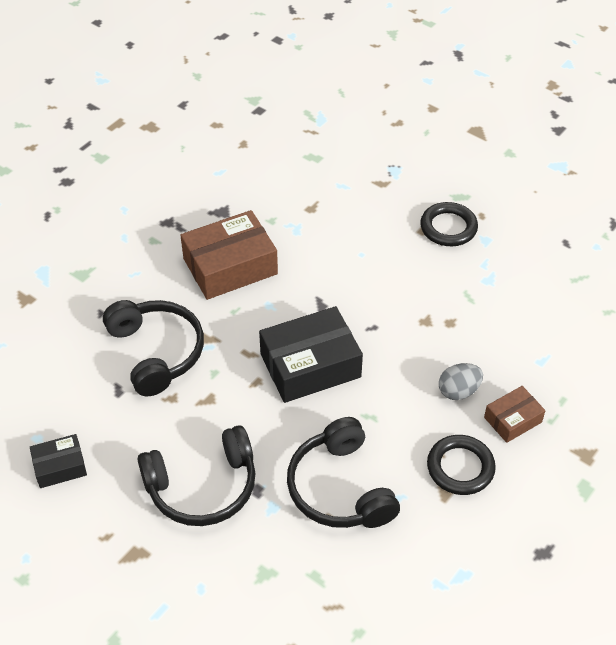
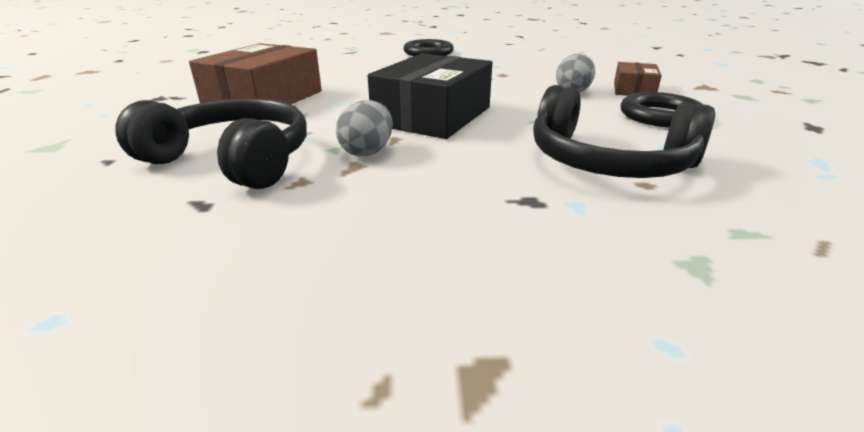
camera: 40 degrees left, 20 degrees down
(60, 466) = (146, 336): black box -> none
(202, 487) = (462, 230): black headphones -> none
(228, 388) = (367, 152): none -> grey egg

